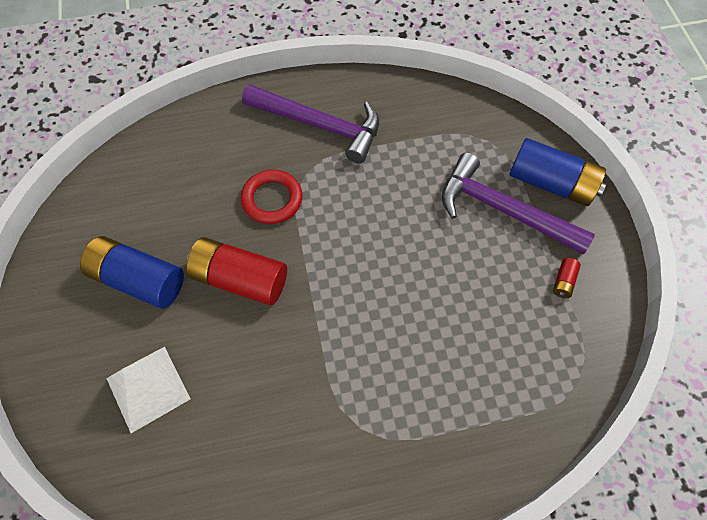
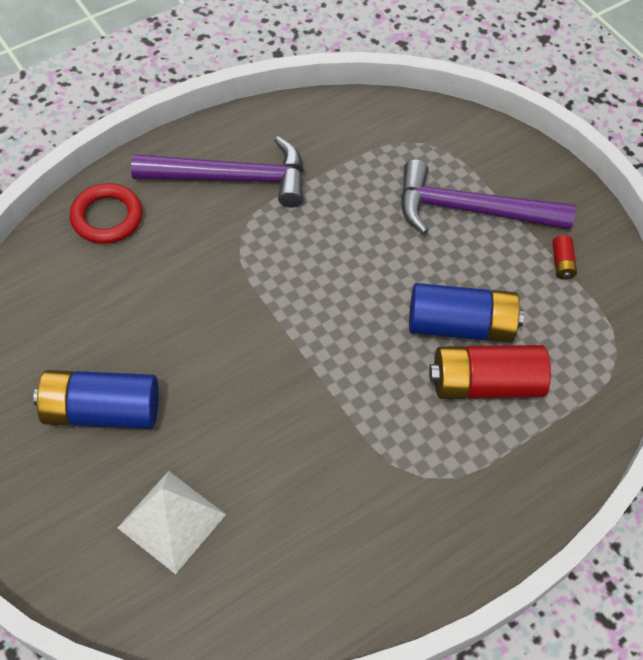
camera: 25 degrees left, 5 degrees down
(240, 279) = (220, 371): red battery -> red battery (484, 383)
(272, 199) = (216, 274): red ring -> red ring (107, 217)
(551, 183) = (508, 168): blue battery -> blue battery (460, 325)

